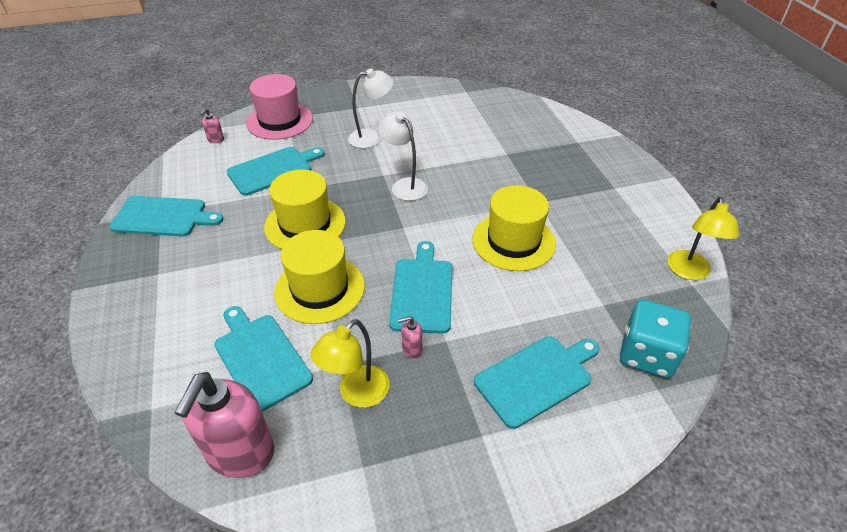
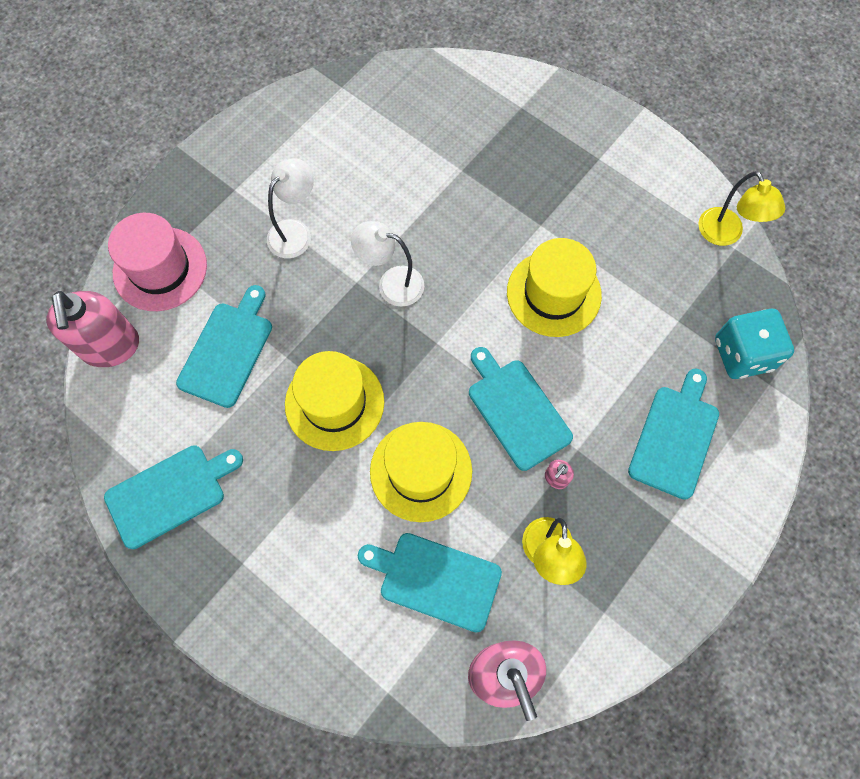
camera: 35 degrees left, 25 degrees up
(215, 140) = (111, 347): pink soap dispenser -> pink soap dispenser, size x2.45

